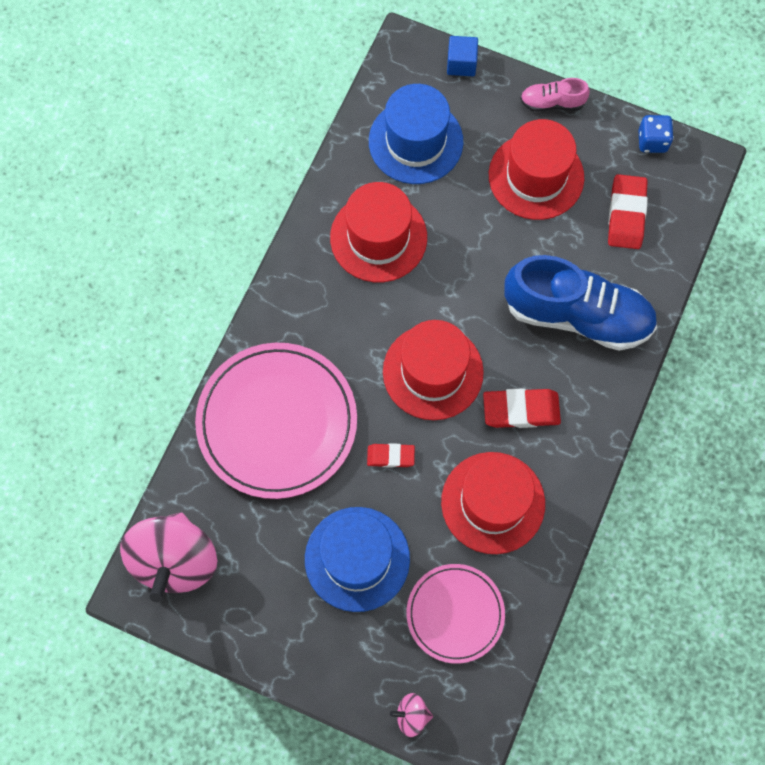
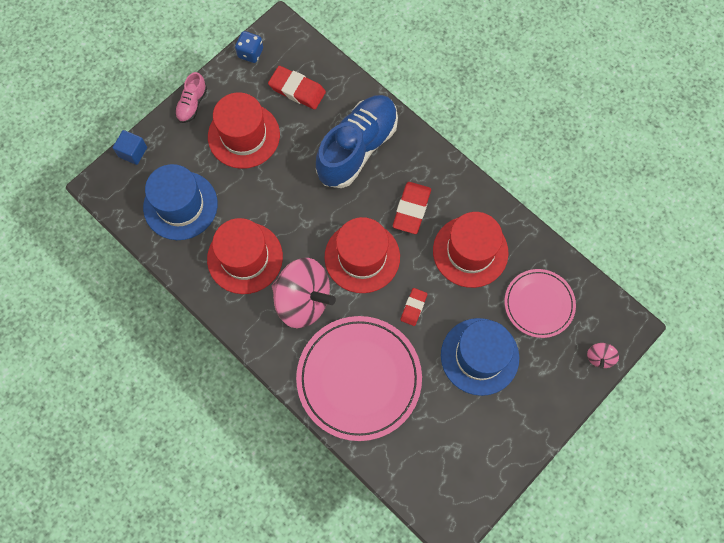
camera: 70 degrees left, 0 degrees up
(175, 560) = (438, 488): pink spinning top -> pink spinning top (303, 300)

